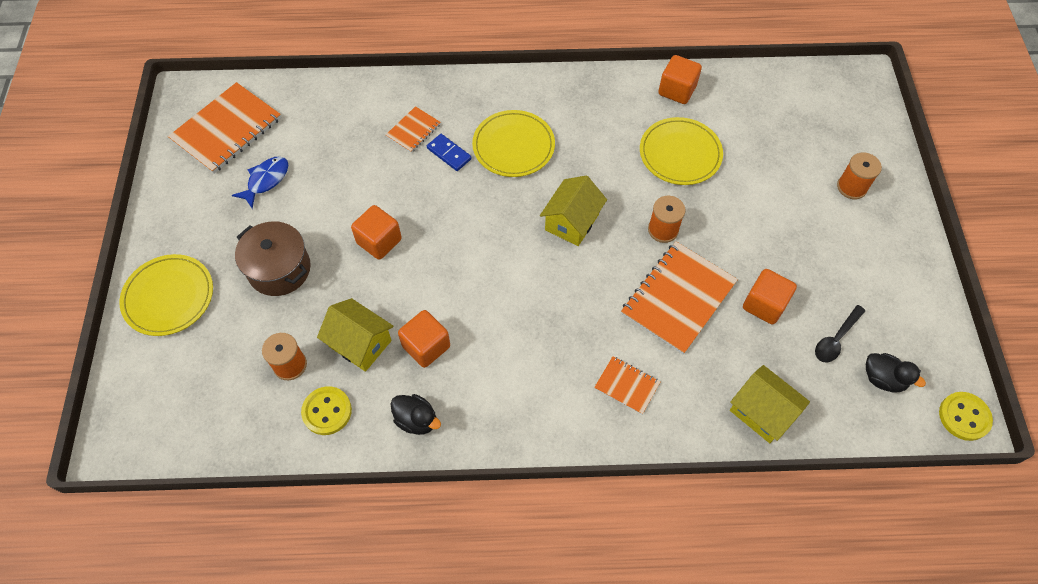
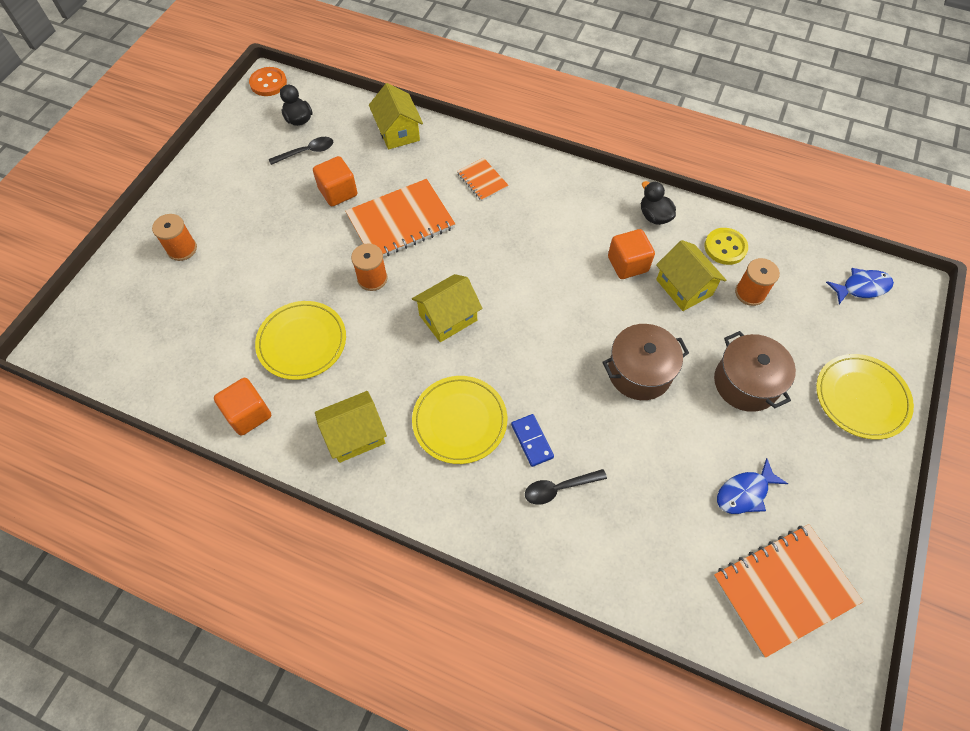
camera: 155 degrees left, 0 degrees up
(168, 422) = (862, 287): none -> blue fish
(379, 241) = (639, 372): orange cube -> brown pot
(413, 130) = (559, 488): orange notebook -> black spoon
(587, 107) = (355, 435): none -> yellow house
(964, 417) = (268, 83): yellow button -> orange button

